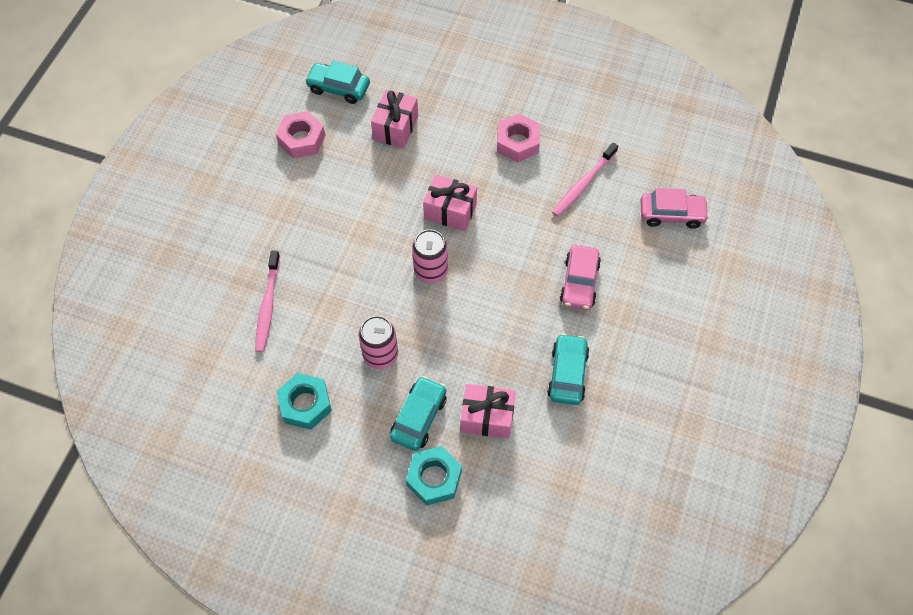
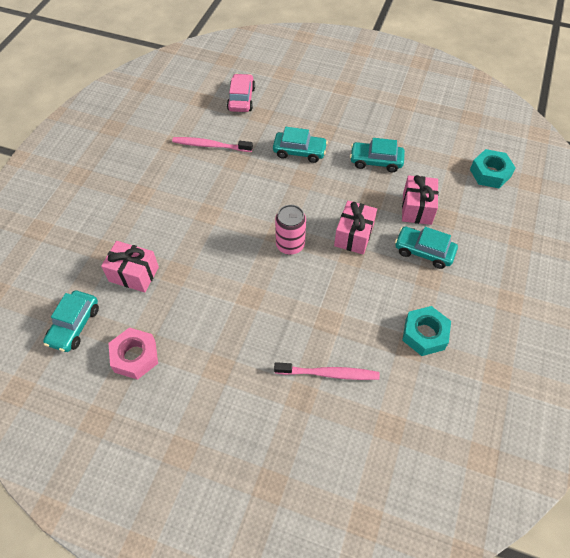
camera: 90 degrees left, 5 degrees down
(380, 355) = (372, 279): pink can -> none
(434, 478) = (471, 241): turquoise nut -> turquoise nut (490, 173)
(450, 211) = (230, 231): pink gift -> pink gift (354, 235)
(517, 142) = (164, 185): pink nut -> none
(579, 282) = (299, 151): pink car -> turquoise car
(583, 184) = (210, 145): pink toothbrush -> pink toothbrush turned 150 degrees clockwise

